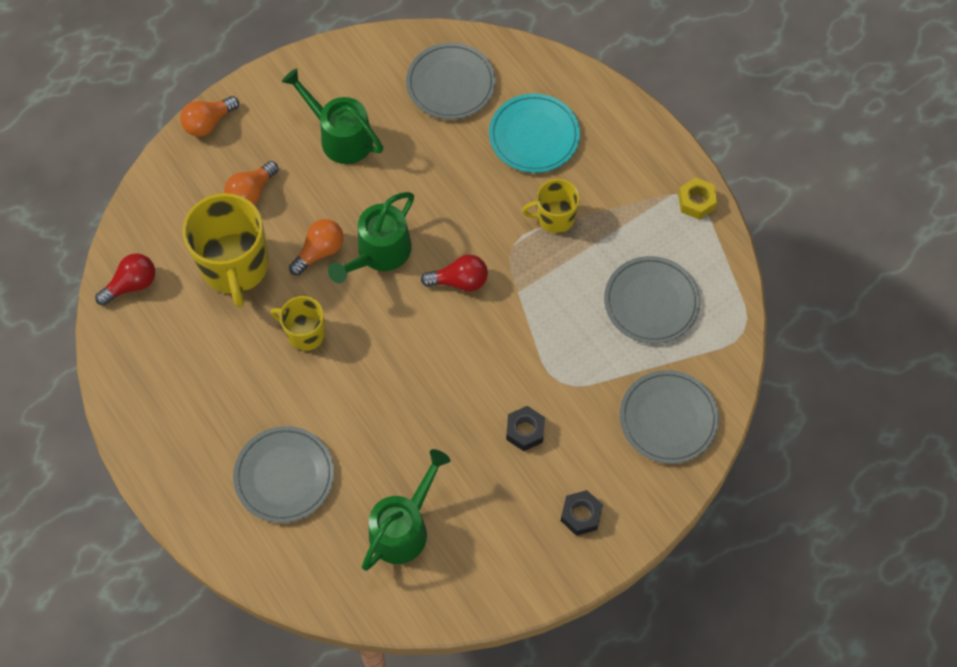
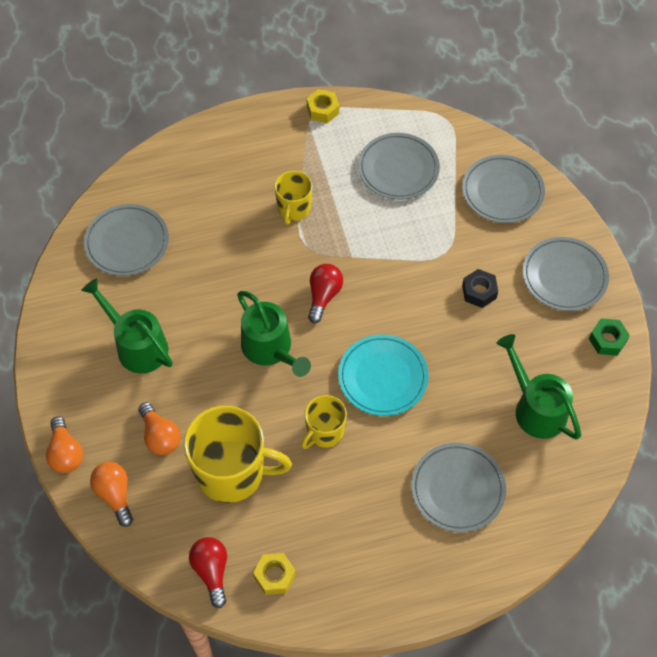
camera: 70 degrees left, 5 degrees down
(143, 339) = (274, 576): none -> yellow nut
(319, 251) = (247, 396): orange light bulb -> orange light bulb (115, 495)
(340, 136) = (136, 345): green watering can -> green watering can turned 75 degrees clockwise
(515, 582) = (607, 340): none -> green nut
(534, 136) = (209, 198): turquoise plate -> turquoise plate (383, 377)
(581, 515) = (564, 276): black nut -> grey plate

